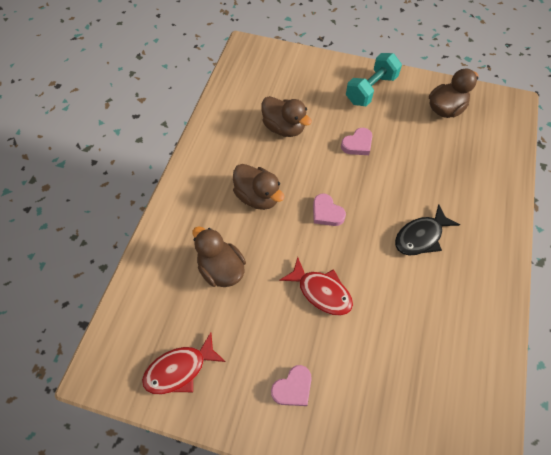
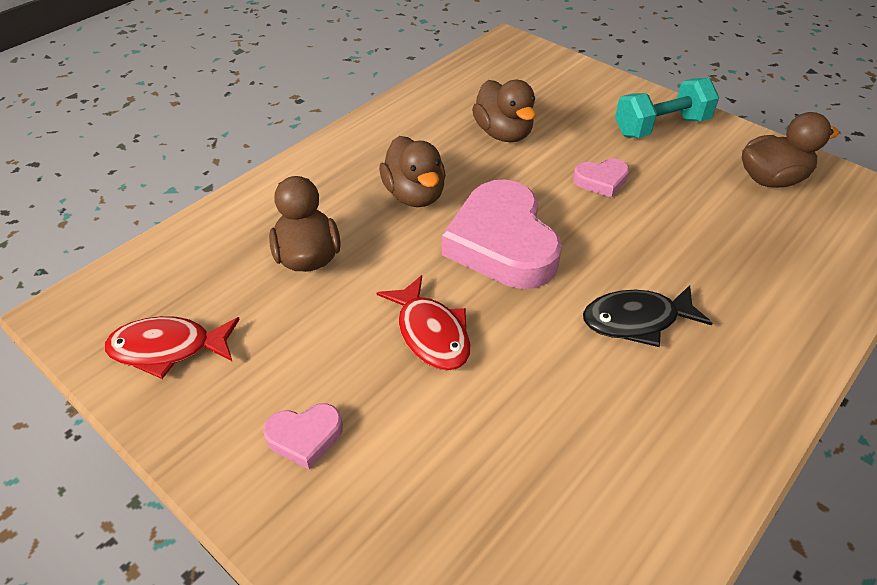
camera: 25 degrees right, 15 degrees down
(326, 213) = (502, 243): pink heart -> pink heart, size x2.17

